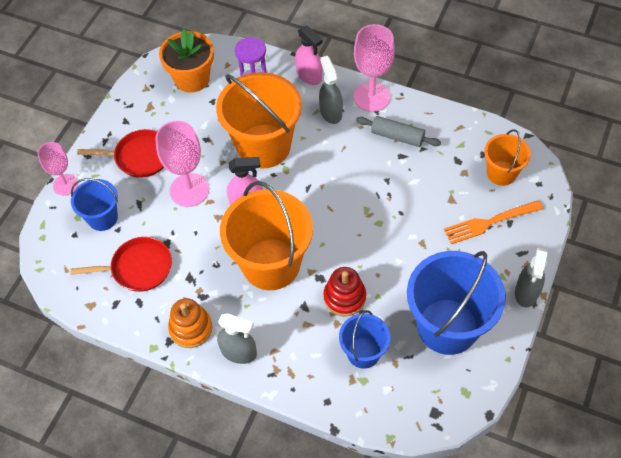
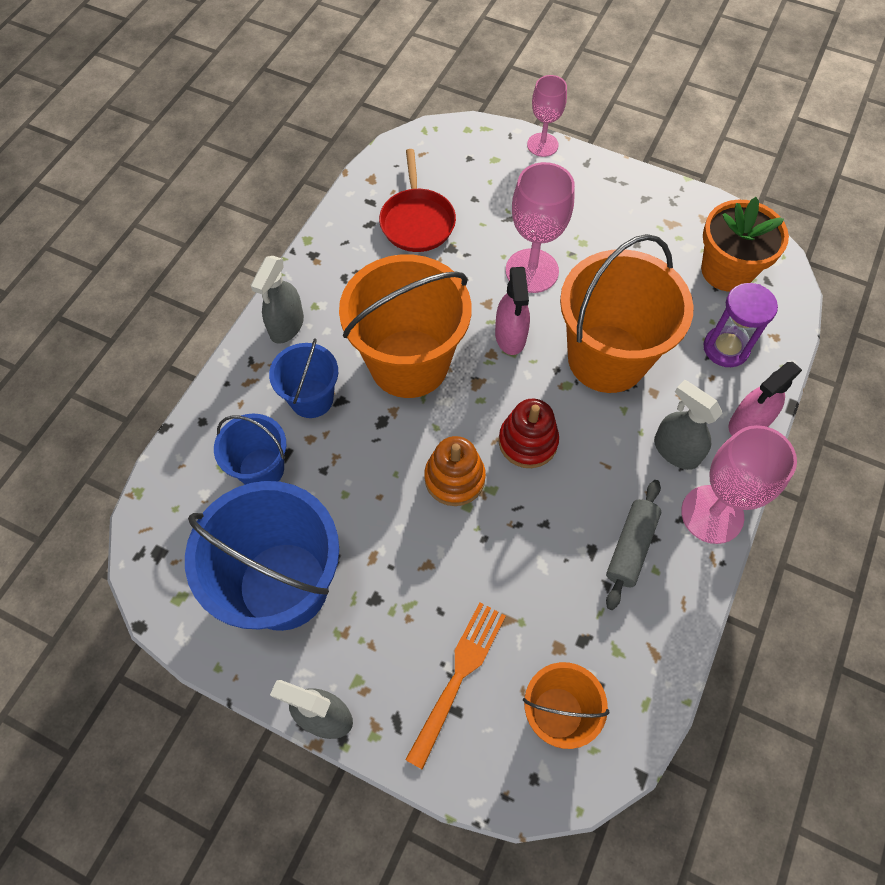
camera: 90 degrees right, 5 degrees up
(102, 218) = (492, 183): blue bucket -> blue bucket (311, 399)
(140, 157) = (586, 216): red pan -> none
(191, 328) = (327, 276): orange stacking toy -> orange stacking toy (454, 478)
(330, 112) = (675, 450): grey spray bottle -> grey spray bottle turned 120 degrees counterclockwise
(344, 297) = (348, 450): red stacking toy -> red stacking toy (528, 442)
(489, 222) = (458, 676): orange fork -> orange fork turned 45 degrees clockwise

